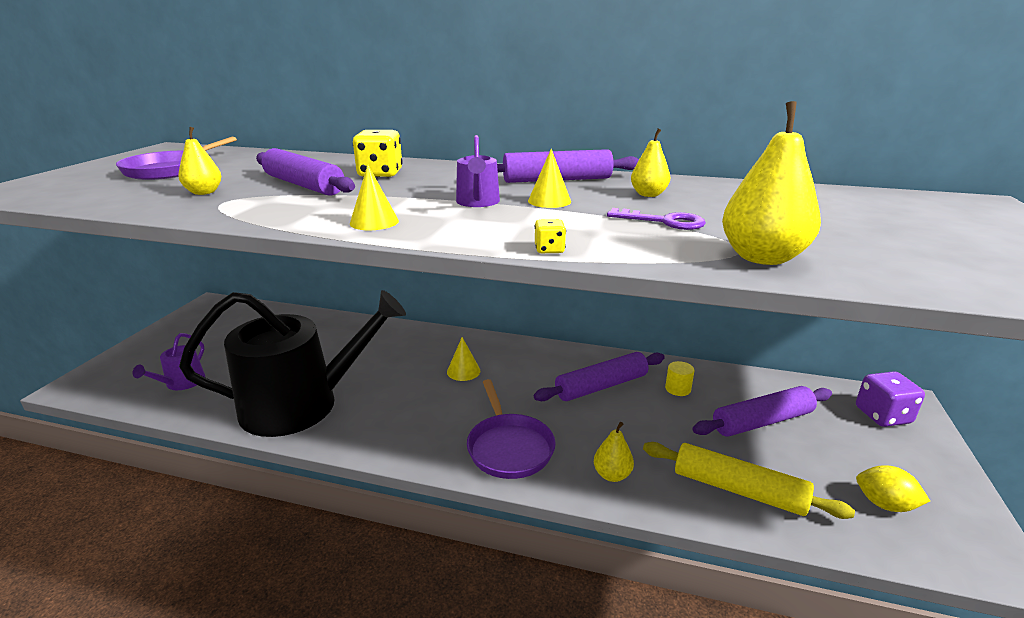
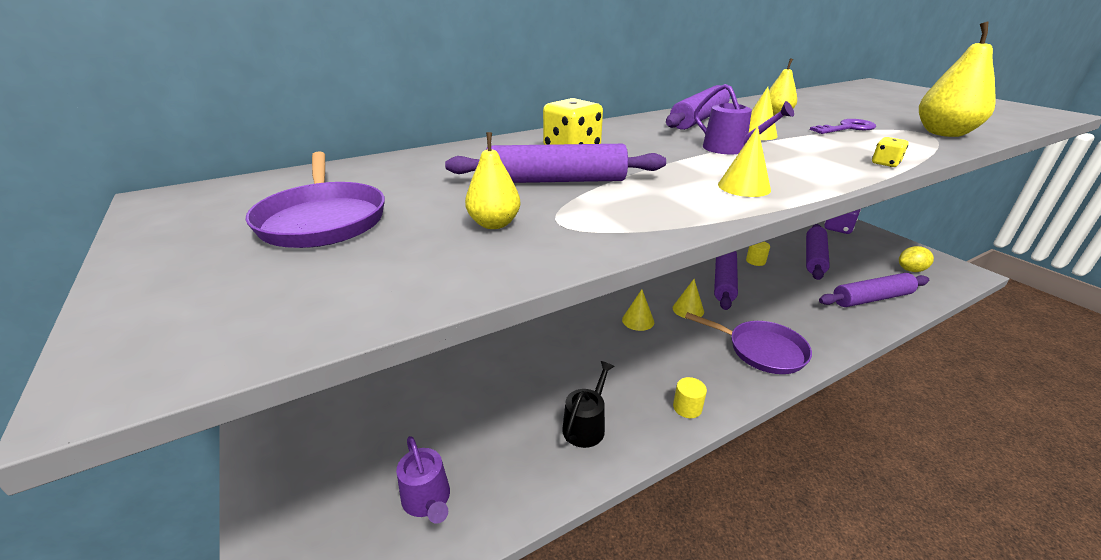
camera: 45 degrees left, 5 degrees up
(302, 404) = (586, 425): black watering can -> black watering can, size x0.41
(372, 438) = (687, 408): none -> yellow cylinder
(518, 386) = (688, 309): none -> yellow cone
(612, 475) = (826, 328): yellow pear -> none
(738, 489) = (871, 298): yellow rolling pin -> purple rolling pin

